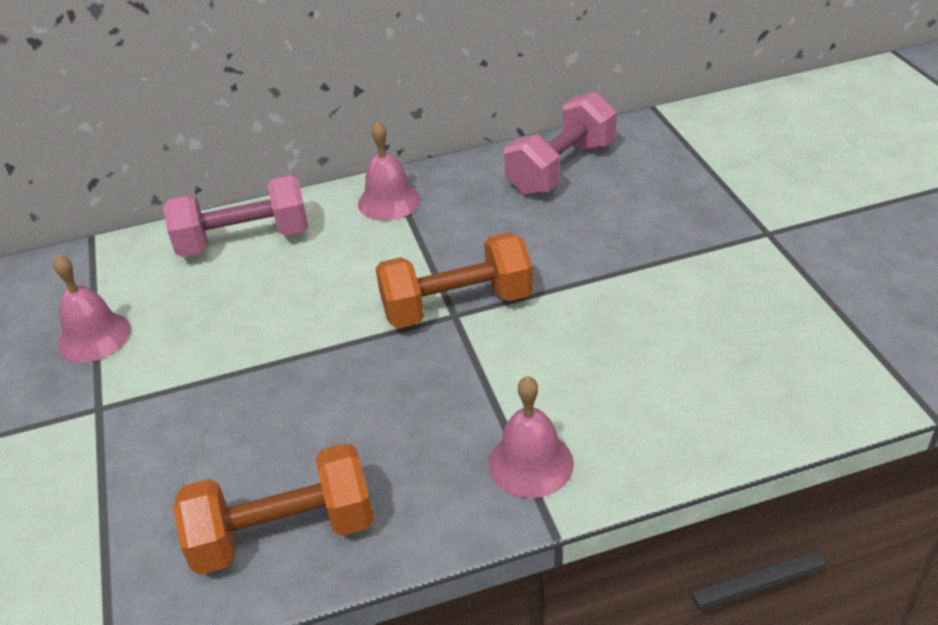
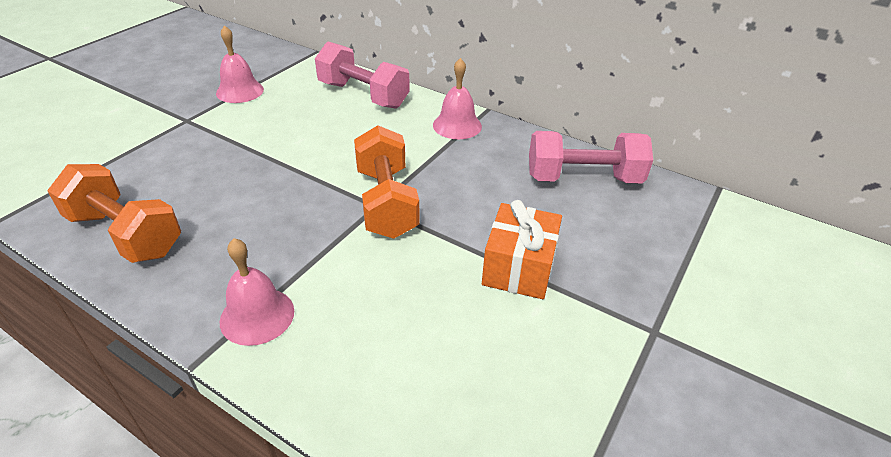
camera: 45 degrees right, 0 degrees up
(457, 305) = (386, 202): orange dumbbell -> orange dumbbell turned 45 degrees clockwise
(633, 265) = (519, 267): none -> orange gift

